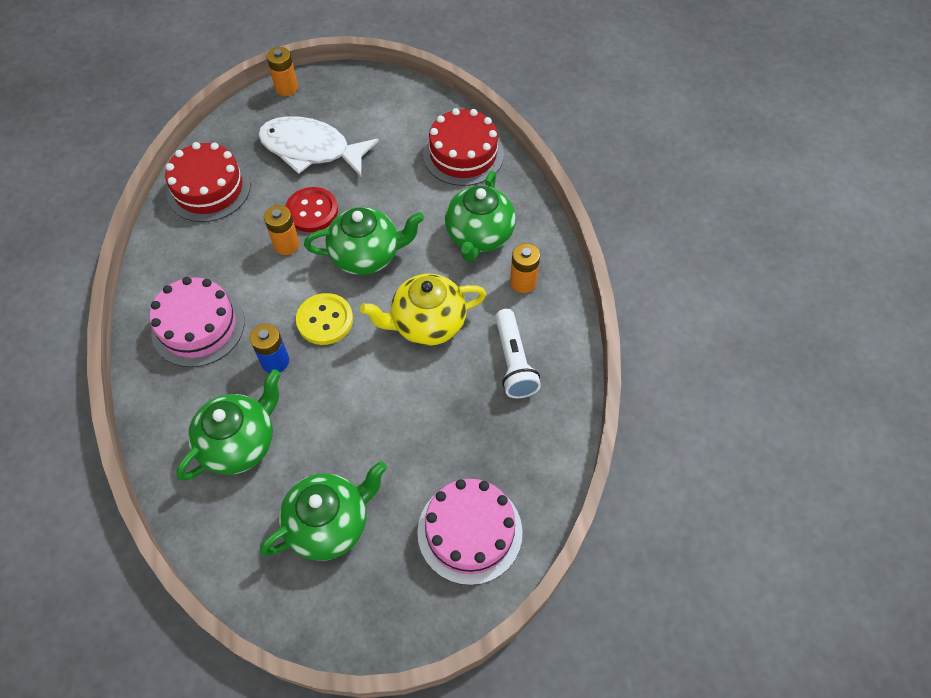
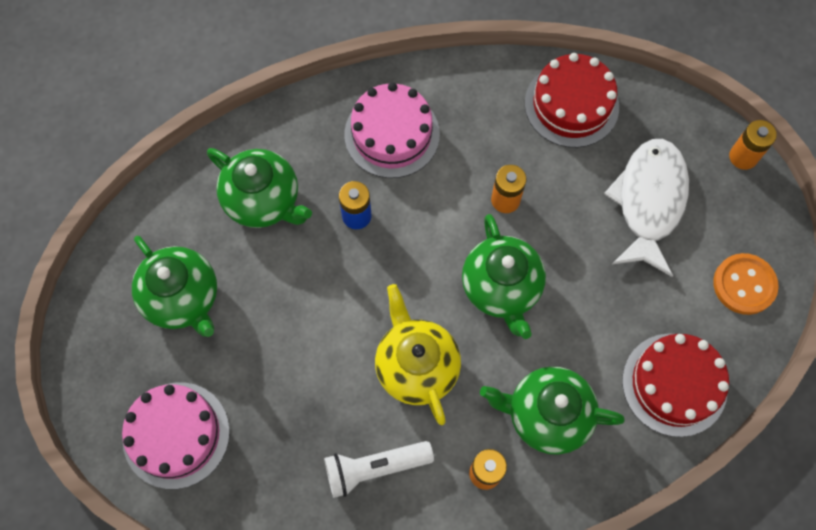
camera: 85 degrees right, 10 degrees up
(312, 211) = (556, 219): red button -> none
(325, 320) = (411, 257): yellow button -> none
(391, 103) = (744, 285): none -> orange button

